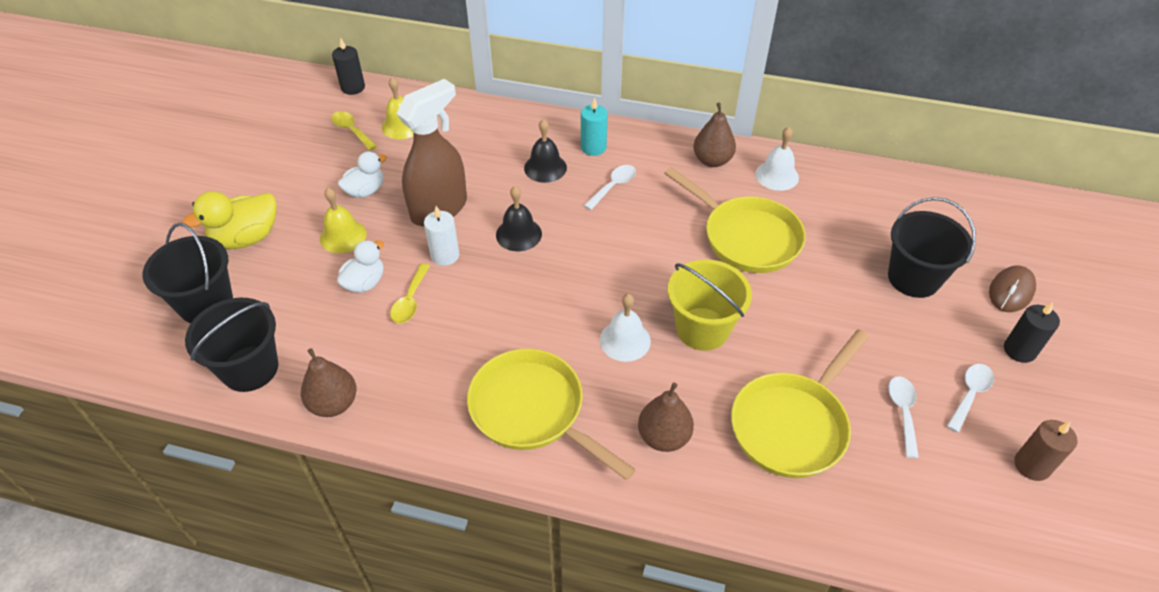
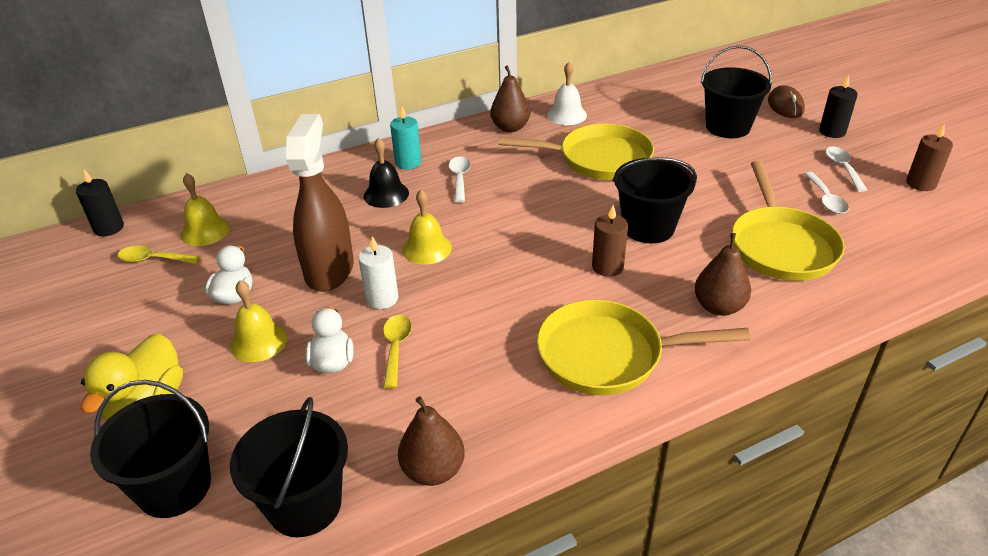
camera: 40 degrees left, 10 degrees down
(410, 300) = (396, 348): yellow spoon -> yellow spoon turned 150 degrees counterclockwise
(518, 234) = (427, 248): black bell -> yellow bell
(625, 340) = (607, 267): white bell -> brown candle
(702, 329) = (648, 227): yellow bucket -> black bucket
(903, 412) = (826, 199): white spoon -> white spoon turned 150 degrees counterclockwise

